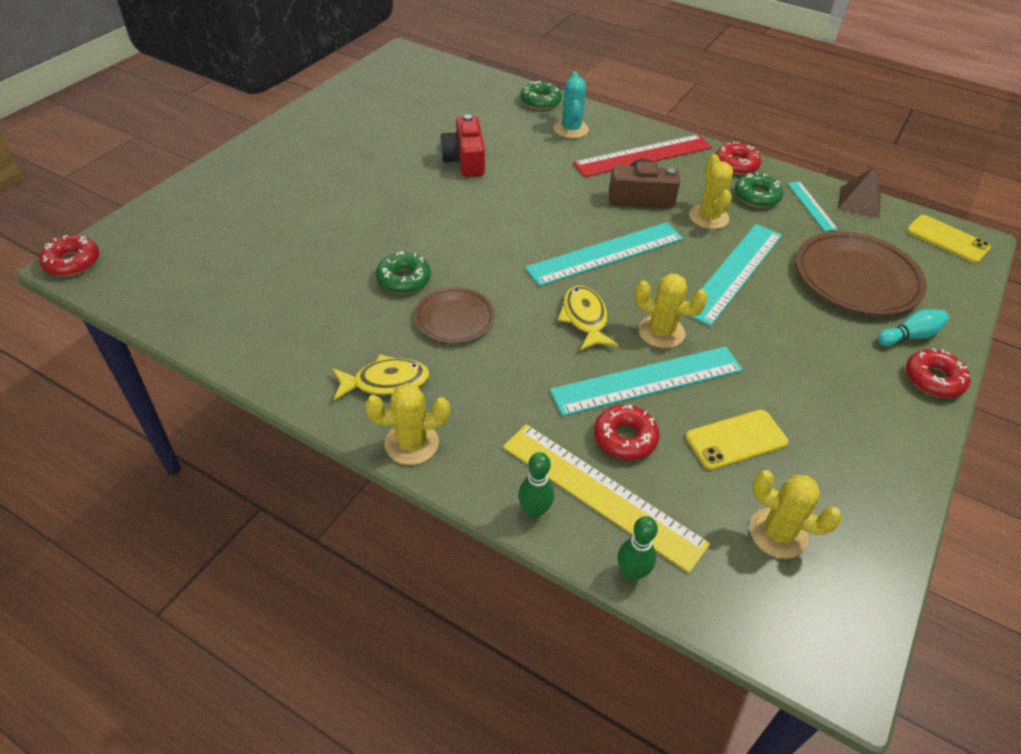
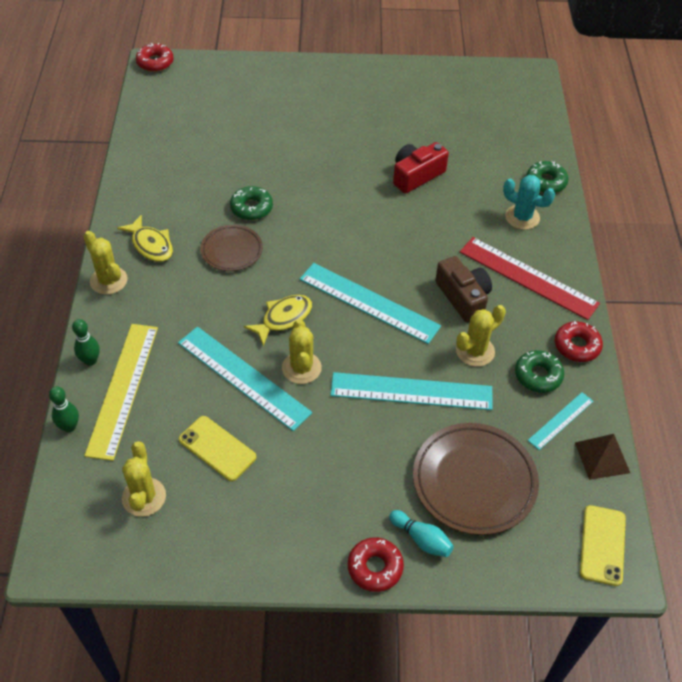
camera: 60 degrees right, 5 degrees up
(571, 129) = (522, 217): turquoise cactus -> turquoise cactus turned 60 degrees clockwise
(625, 438) = (179, 384): red donut -> none

